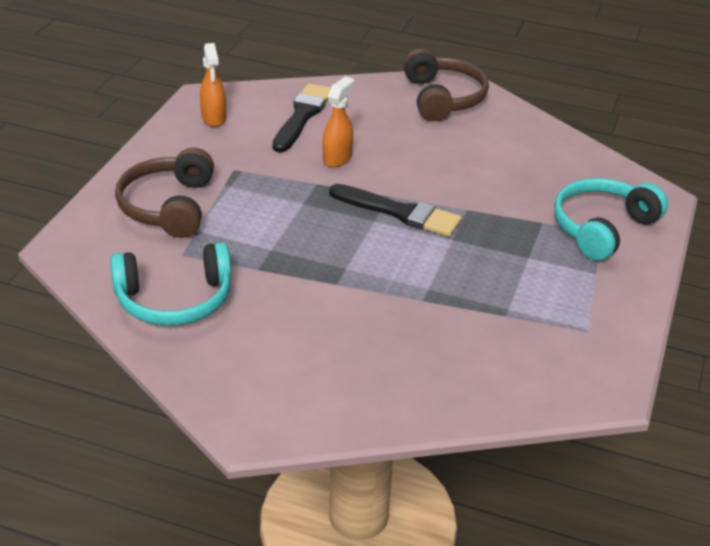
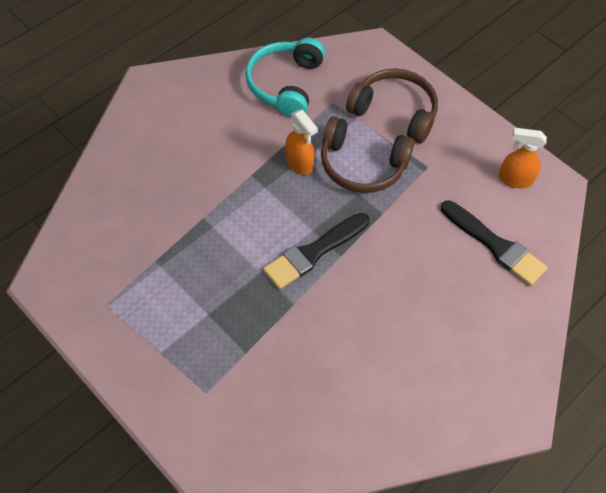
camera: 115 degrees right, 20 degrees up
(337, 158) = (413, 243): orange spray bottle -> orange spray bottle (299, 163)
(443, 98) = (487, 383): brown headphones -> brown headphones (362, 165)
(602, 228) = (212, 397): turquoise headphones -> none

